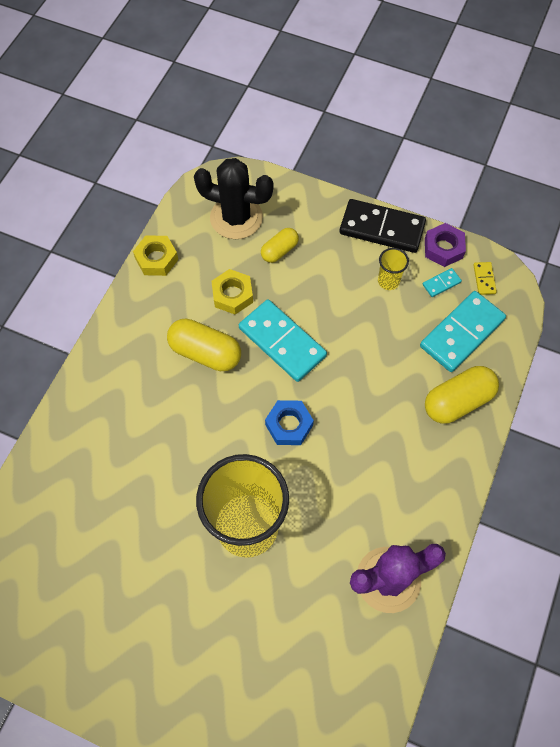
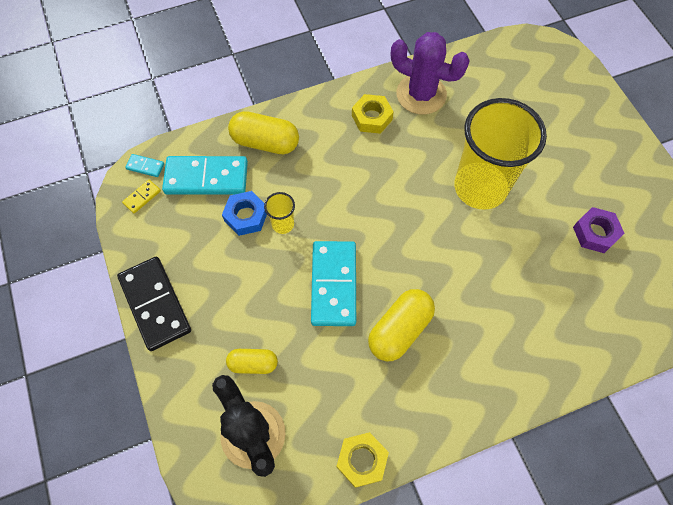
camera: 135 degrees left, 0 degrees up
(205, 352) = (399, 330): yellow capsule -> yellow capsule turned 60 degrees clockwise
(232, 295) = (331, 360): yellow nut -> yellow nut (372, 117)
(289, 425) = (390, 223): blue nut -> blue nut (246, 216)
(388, 281) = (205, 258): yellow cup -> yellow cup (283, 224)
(441, 283) = (173, 221): turquoise domino -> turquoise domino (145, 166)
(443, 248) = (136, 245): purple nut -> purple nut (595, 233)

